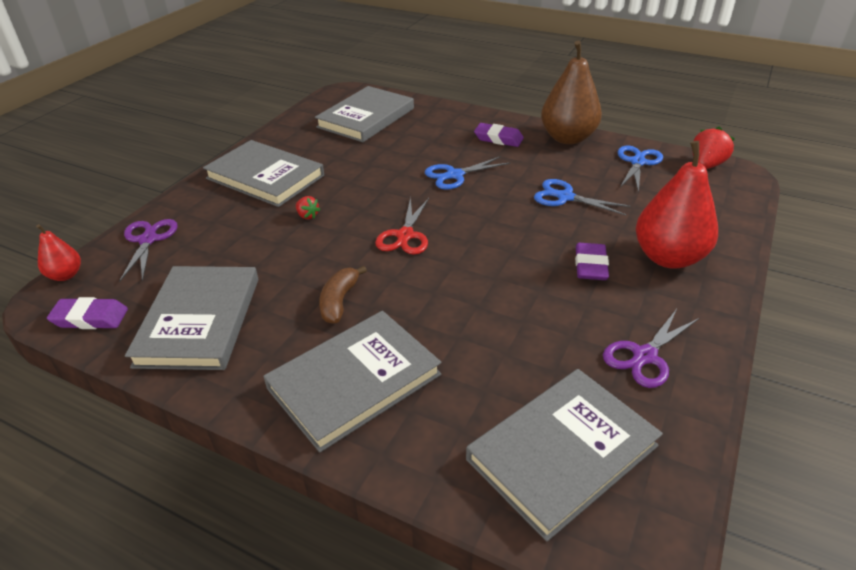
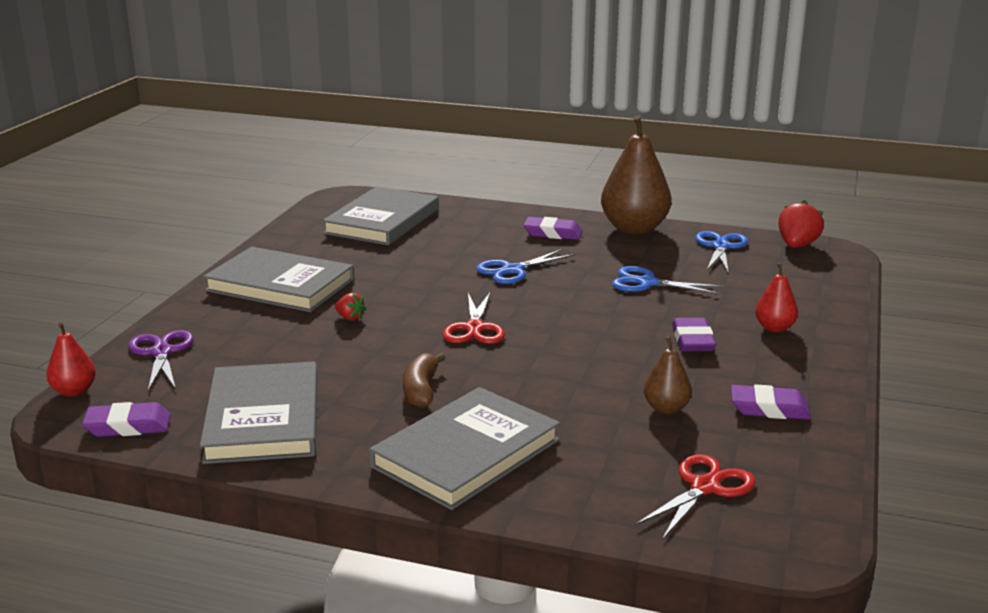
camera: 10 degrees left, 15 degrees down
(548, 346) = (666, 408): none -> brown pear
(562, 452) = (704, 487): grey book -> red scissors
(645, 356) = (769, 409): purple scissors -> purple eraser
(668, 257) = (774, 328): red pear -> red pear, size x0.49

